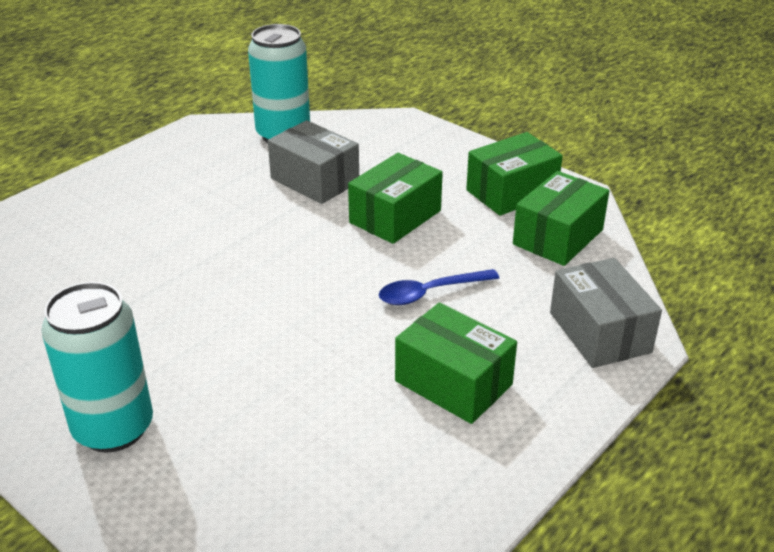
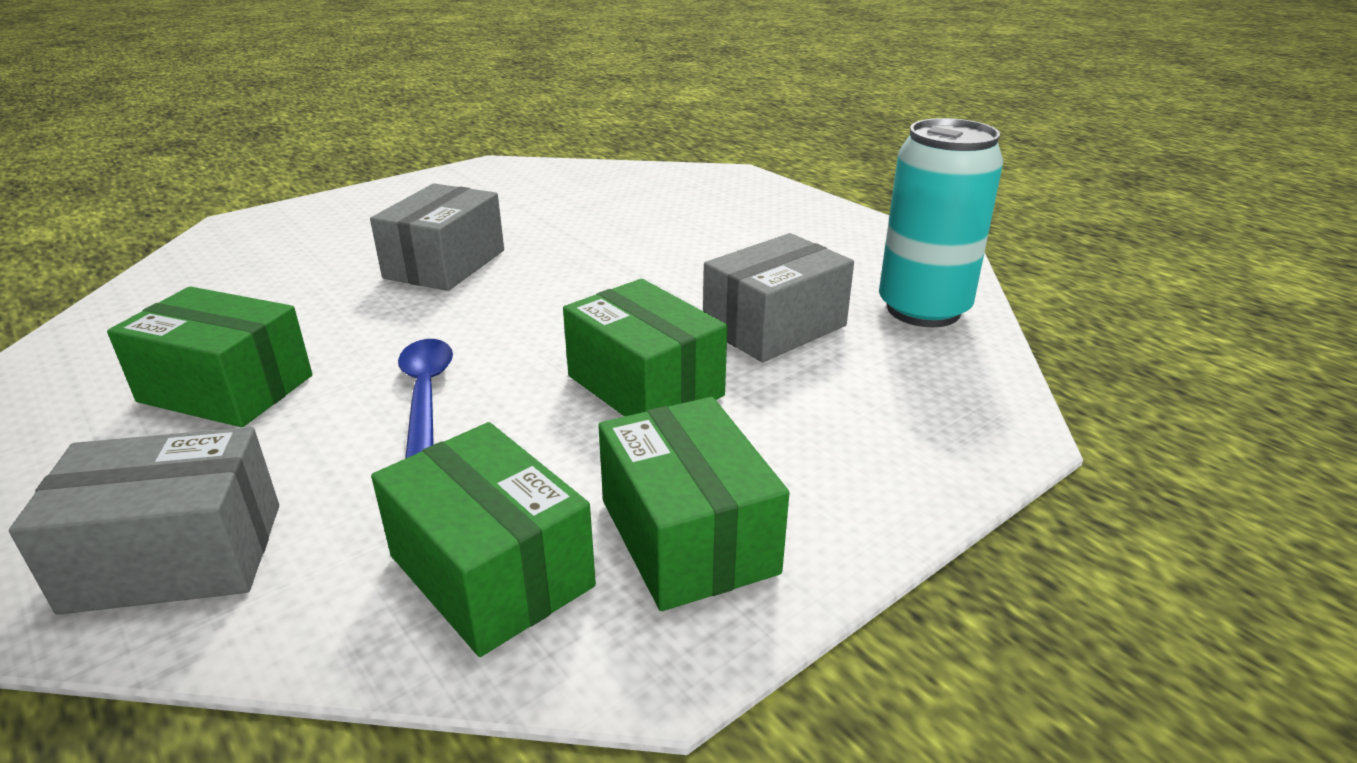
camera: 100 degrees right, 5 degrees down
(113, 428) = (363, 216): turquoise can -> none
(233, 337) = (445, 264): none -> grey box
(453, 383) = (226, 389): green box -> green box turned 60 degrees clockwise

